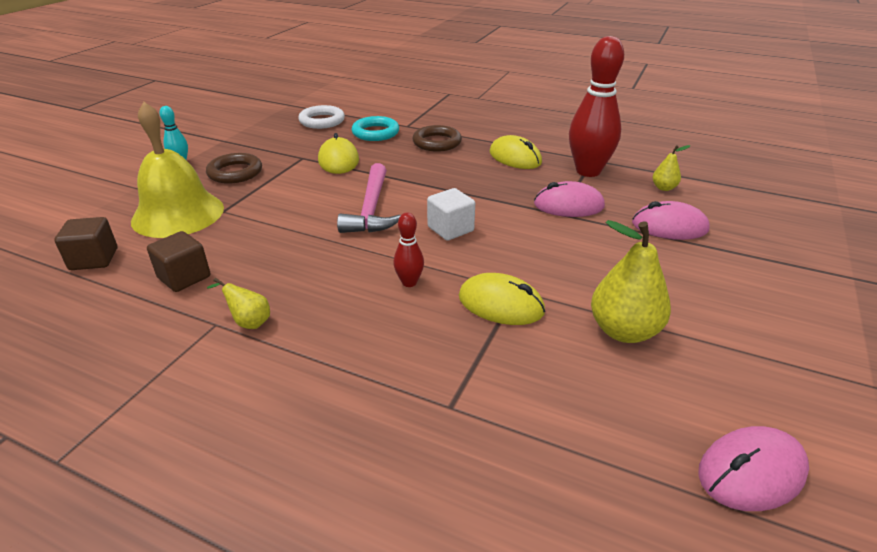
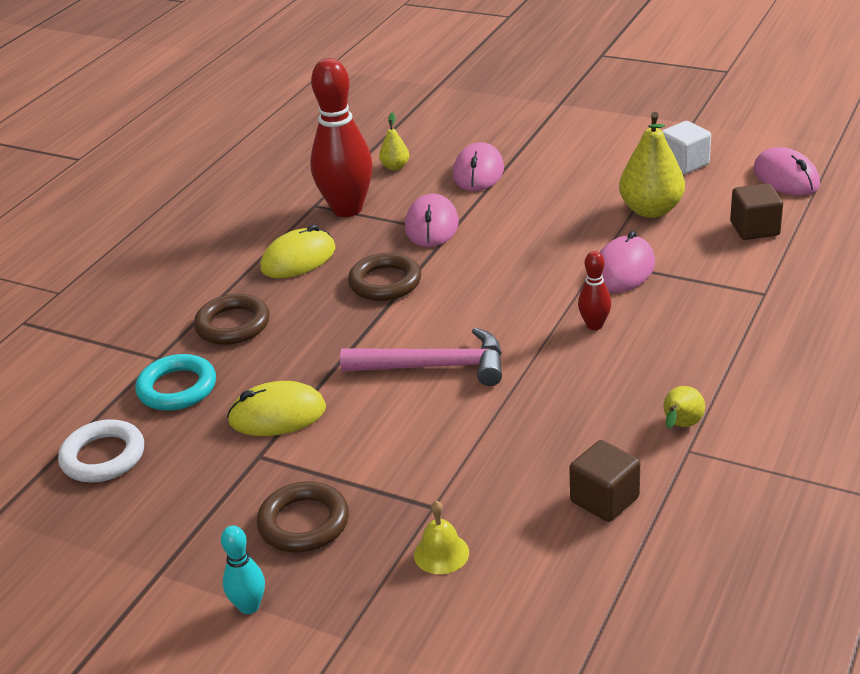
camera: 85 degrees left, 0 degrees up
(94, 259) = (571, 606): brown cube -> brown cube (754, 229)
(178, 214) = (441, 553): yellow bell -> yellow bell, size x0.40
(450, 229) = (484, 303): white cube -> white cube (684, 164)
(483, 188) = (385, 282): none -> brown ring
(501, 304) = (623, 269): yellow mouse -> pink mouse

